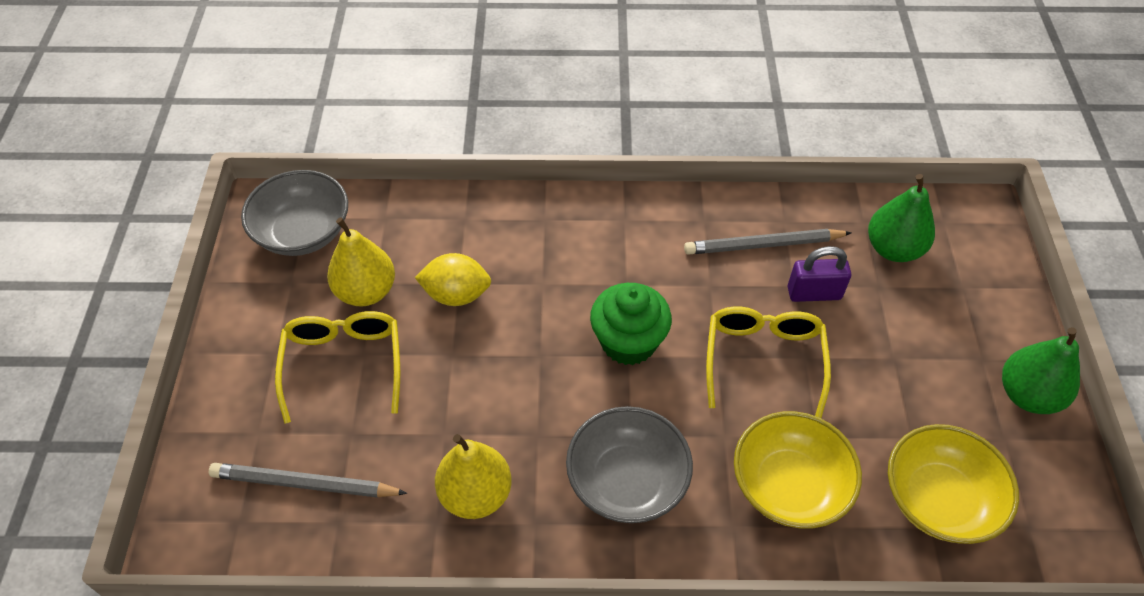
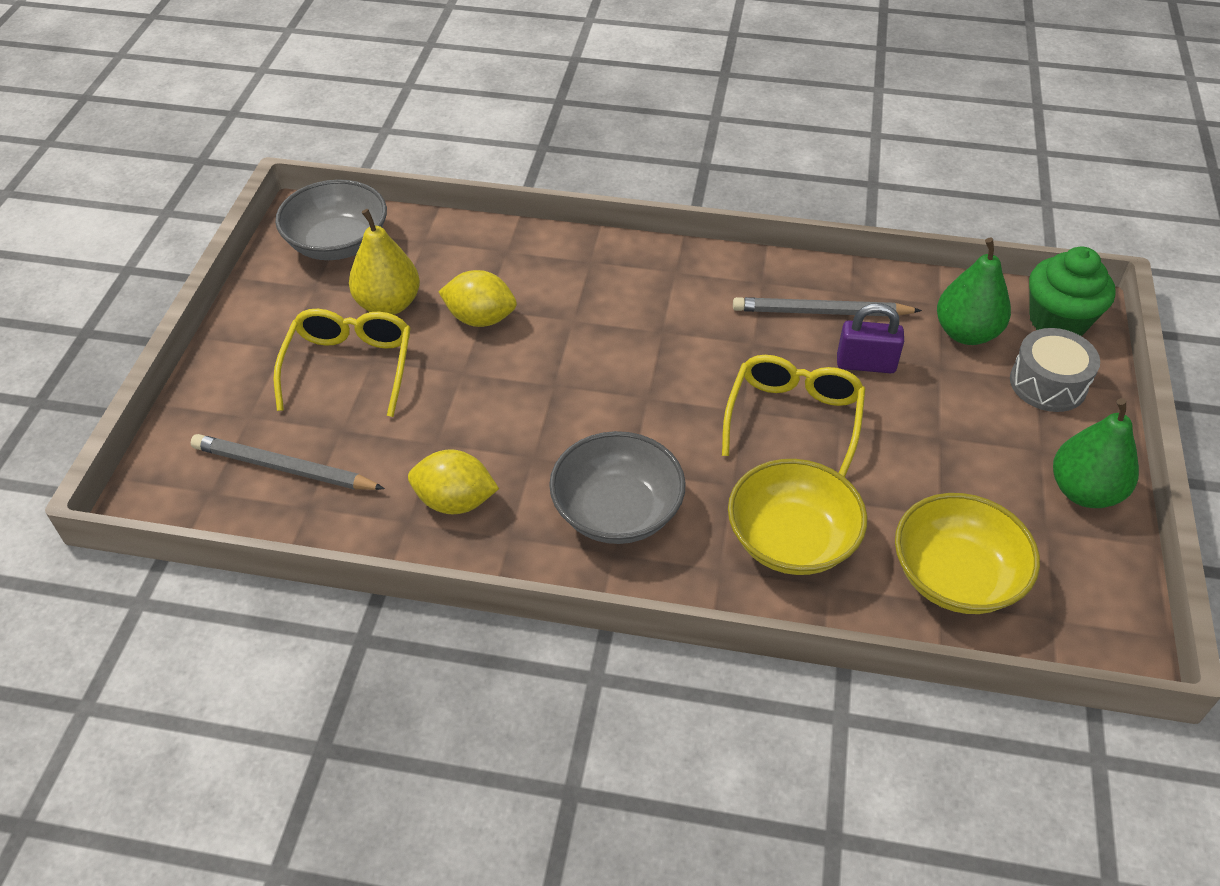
camera: 10 degrees right, 5 degrees down
(475, 494) = (455, 501): yellow pear -> yellow lemon
(628, 342) = (651, 384): green cupcake -> green cupcake (1058, 321)
(973, 290) = (1048, 383): none -> grey drum

